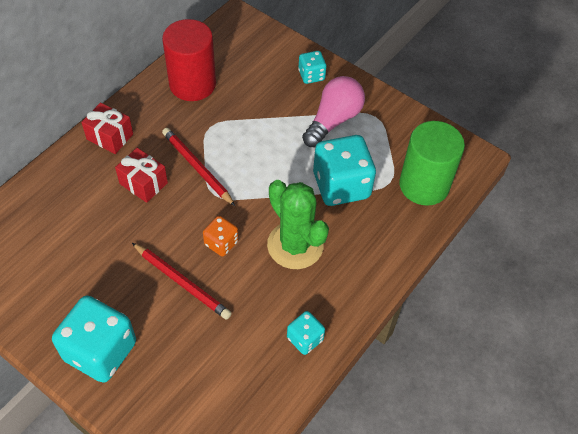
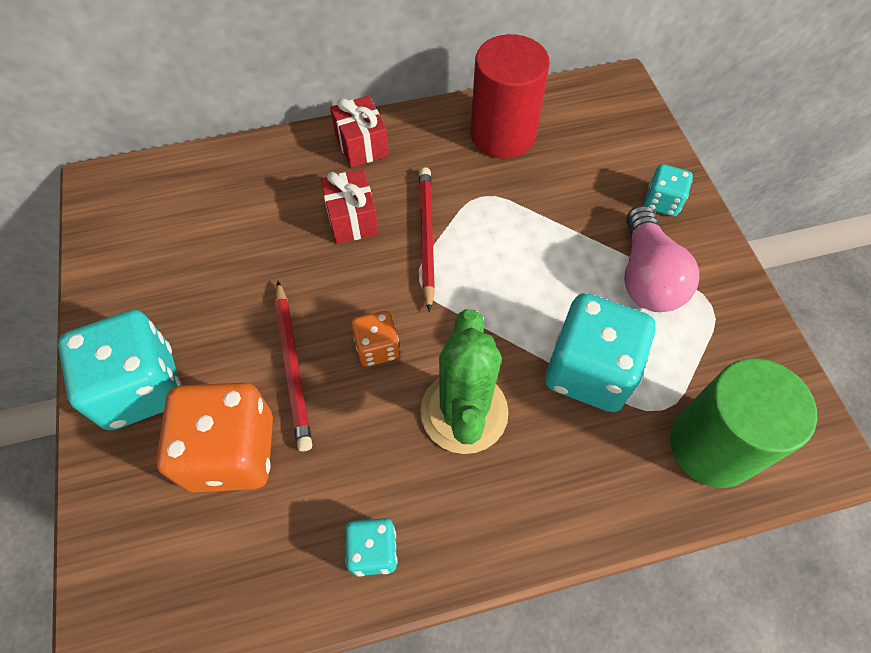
camera: 40 degrees right, 5 degrees up
(187, 346) = (231, 452): none -> orange dice
(333, 120) = (647, 276): pink light bulb -> pink light bulb turned 105 degrees clockwise

